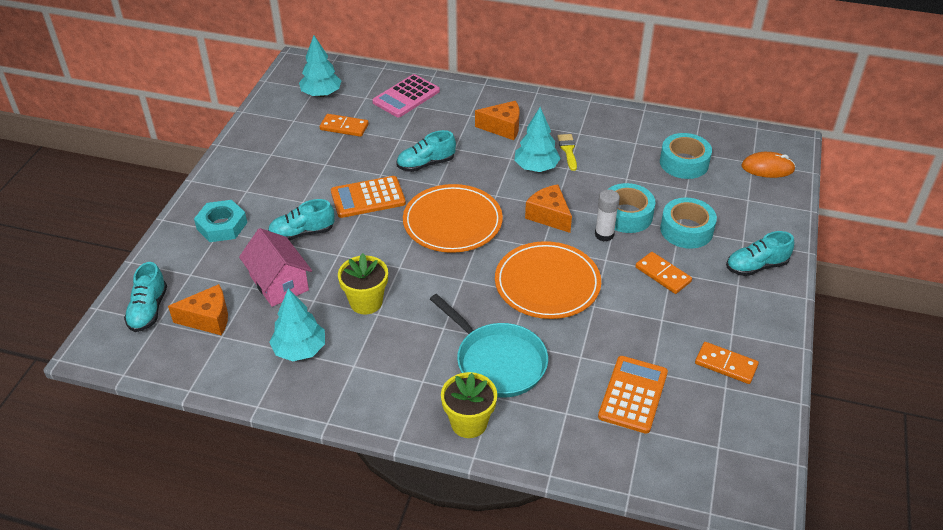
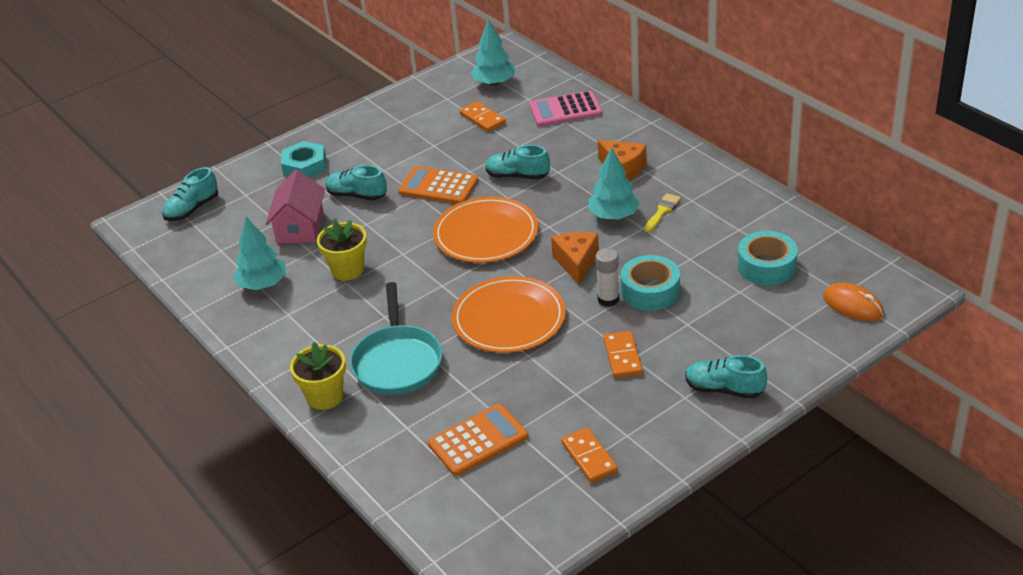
camera: 40 degrees right, 5 degrees down
(208, 319) = (224, 233): orange cheese -> none
(686, 230) = (693, 328): turquoise tape -> none

